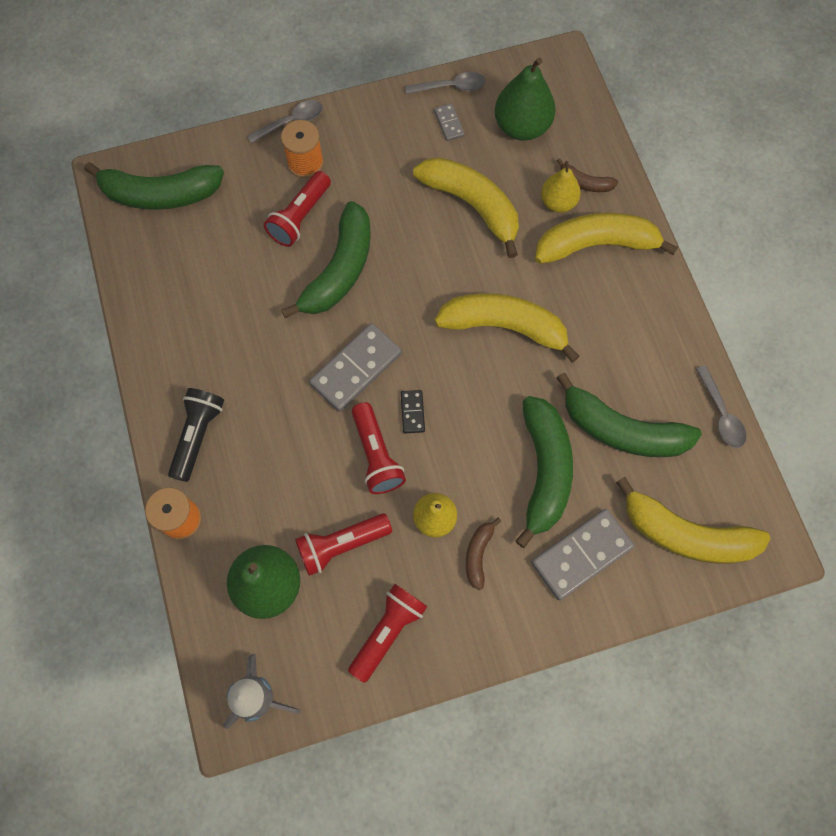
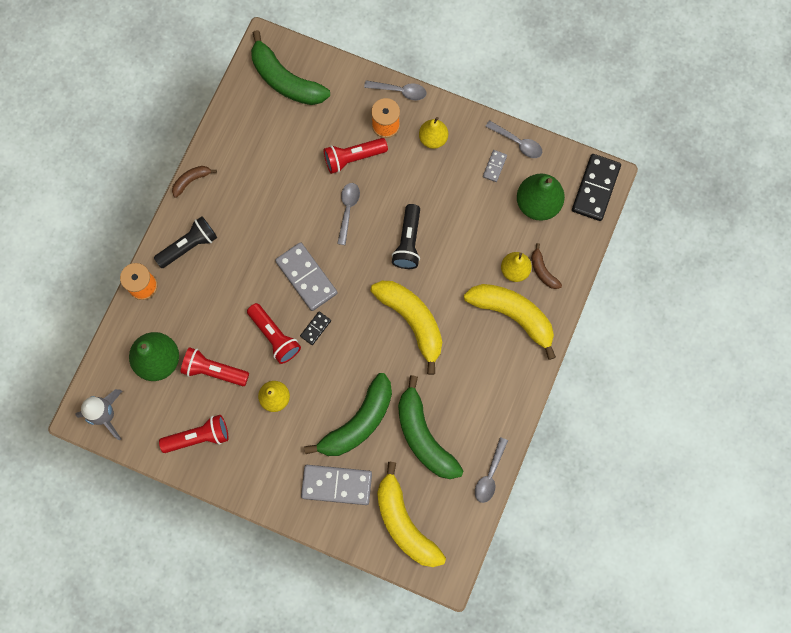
camera: 40 degrees right, 5 degrees up
(339, 270) = (348, 210): green banana -> grey spoon
(356, 369) = (306, 277): grey domino -> grey domino turned 60 degrees clockwise
(365, 142) = (433, 139): none -> yellow pear
(376, 455) = (274, 336): red flashlight -> red flashlight turned 60 degrees counterclockwise
(430, 255) = (408, 242): none -> black flashlight
(472, 205) = (461, 231): yellow banana -> none
(478, 554) = (281, 437): brown banana -> brown banana (191, 181)
(561, 75) = (595, 188): none -> black domino

